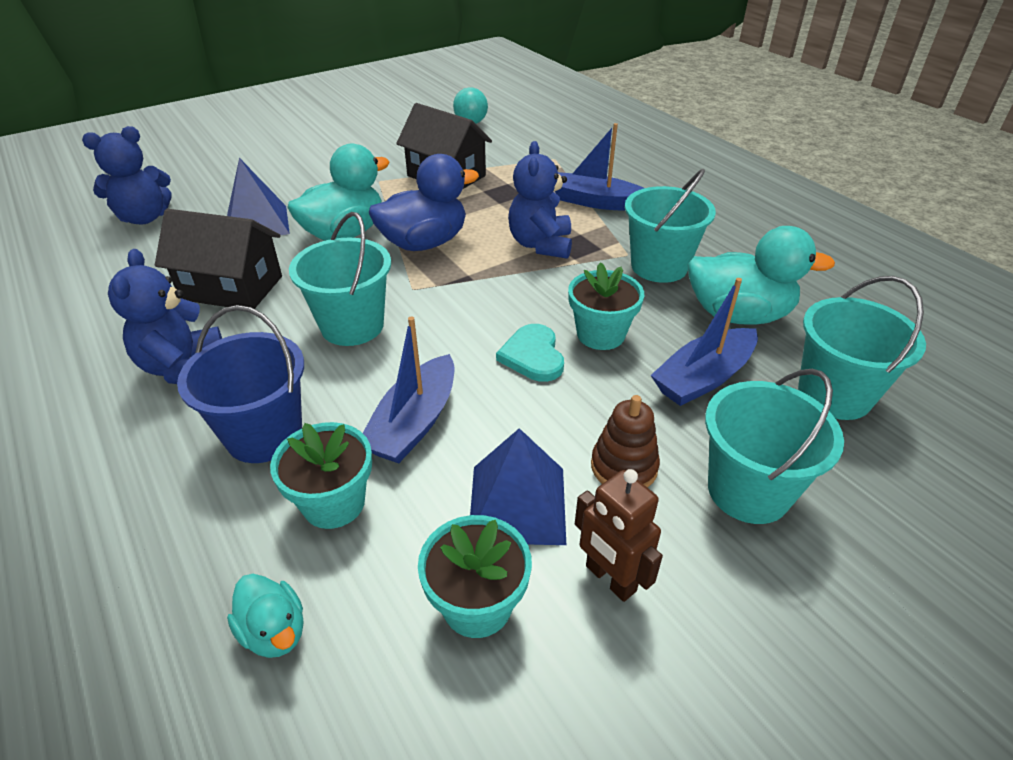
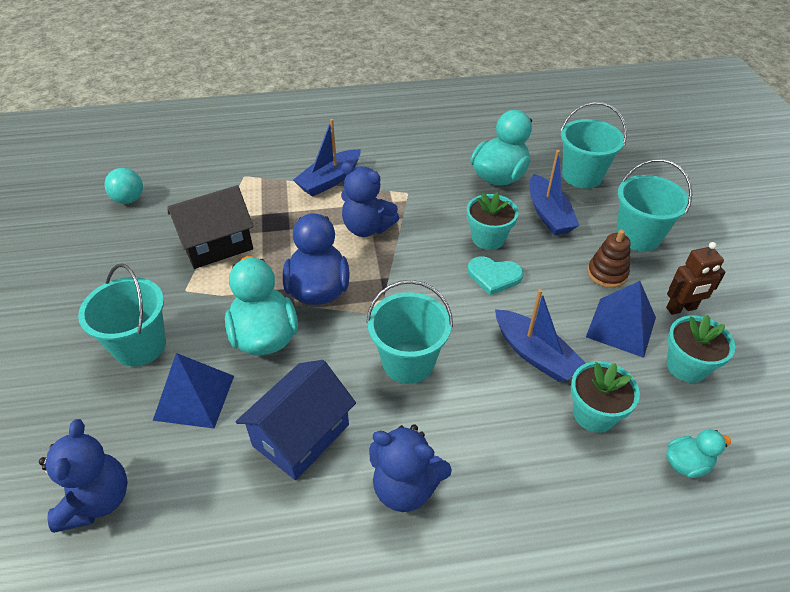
camera: 65 degrees left, 5 degrees up
(232, 288) = (301, 435): black house -> blue house
(264, 435) = (514, 442): blue bucket -> none
(659, 266) = (431, 185): turquoise bucket -> turquoise bucket (140, 346)

